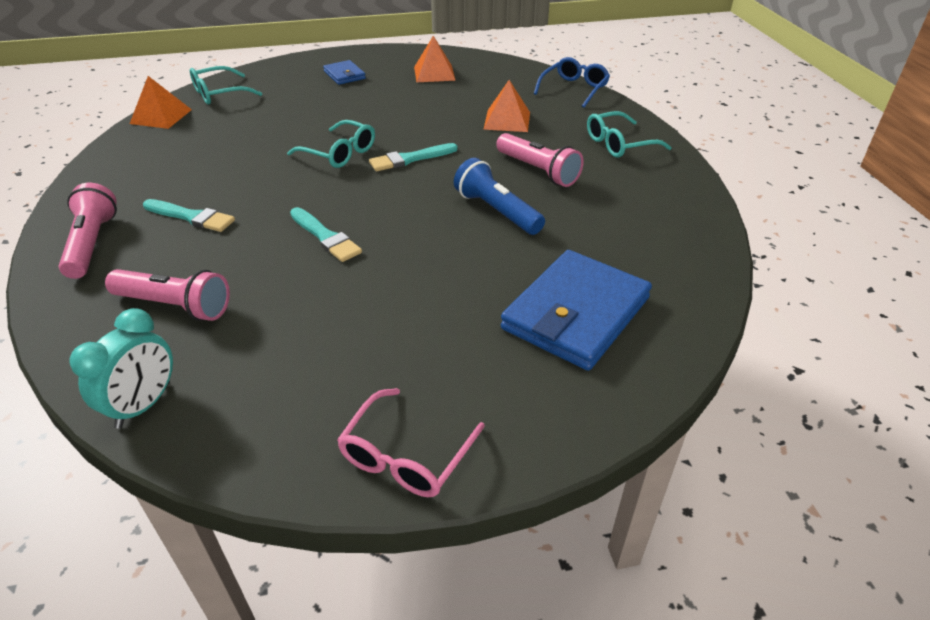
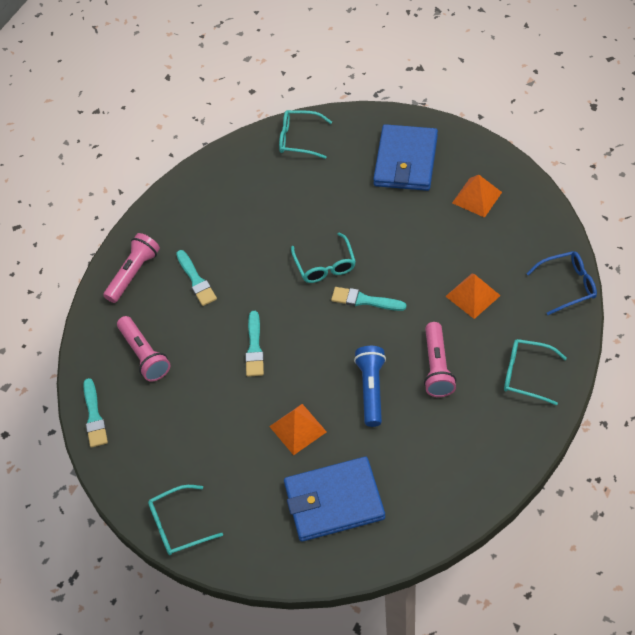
camera: 45 degrees right, 15 degrees up
(144, 405) = (94, 416): turquoise clock -> turquoise brush
(161, 116) = (243, 150): orange pyramid -> orange pyramid (298, 429)
(344, 75) = (406, 161): blue wallet -> blue wallet, size x2.02
(405, 456) = (177, 526): pink glasses -> turquoise glasses

